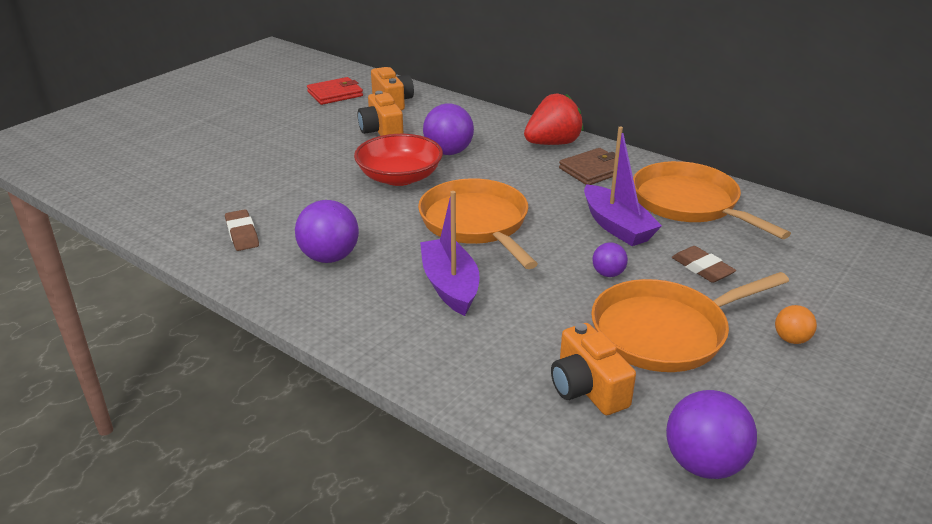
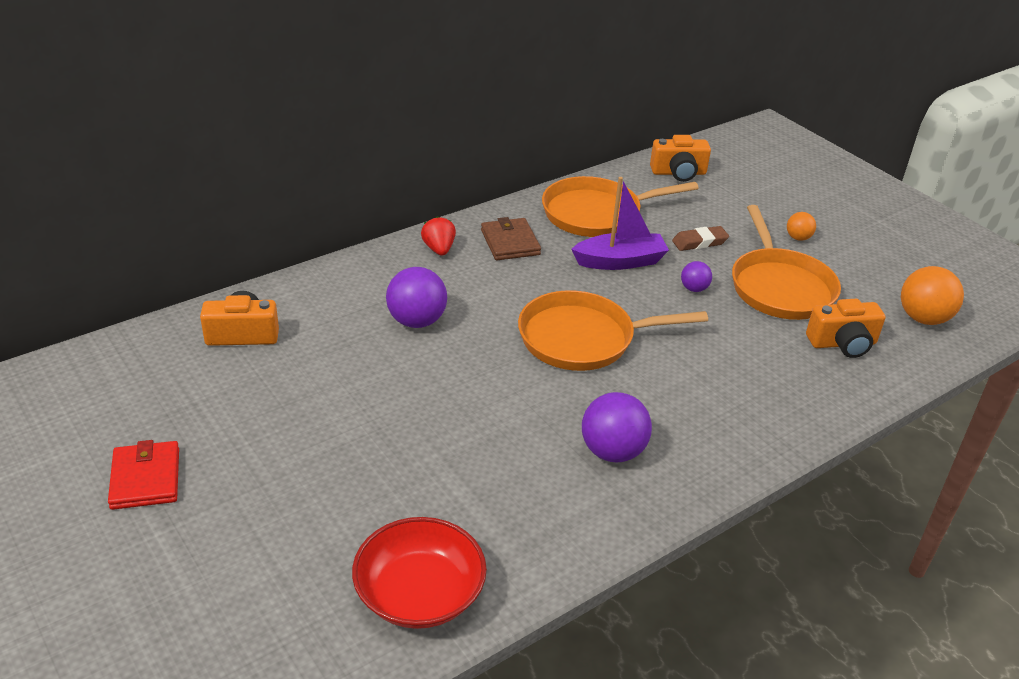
camera: 75 degrees left, 5 degrees up
(242, 234) = (536, 517): brown eraser -> none
(335, 94) = (174, 379): red wallet -> red wallet (145, 478)
(381, 131) = (327, 360): orange camera -> orange camera (678, 173)
(399, 177) = (458, 369): red bowl -> red bowl (419, 593)
(450, 286) = (688, 380): purple boat -> none
(552, 143) = (439, 249): red strawberry -> red strawberry, size x0.60
(704, 464) = (923, 318): purple ball -> orange ball

